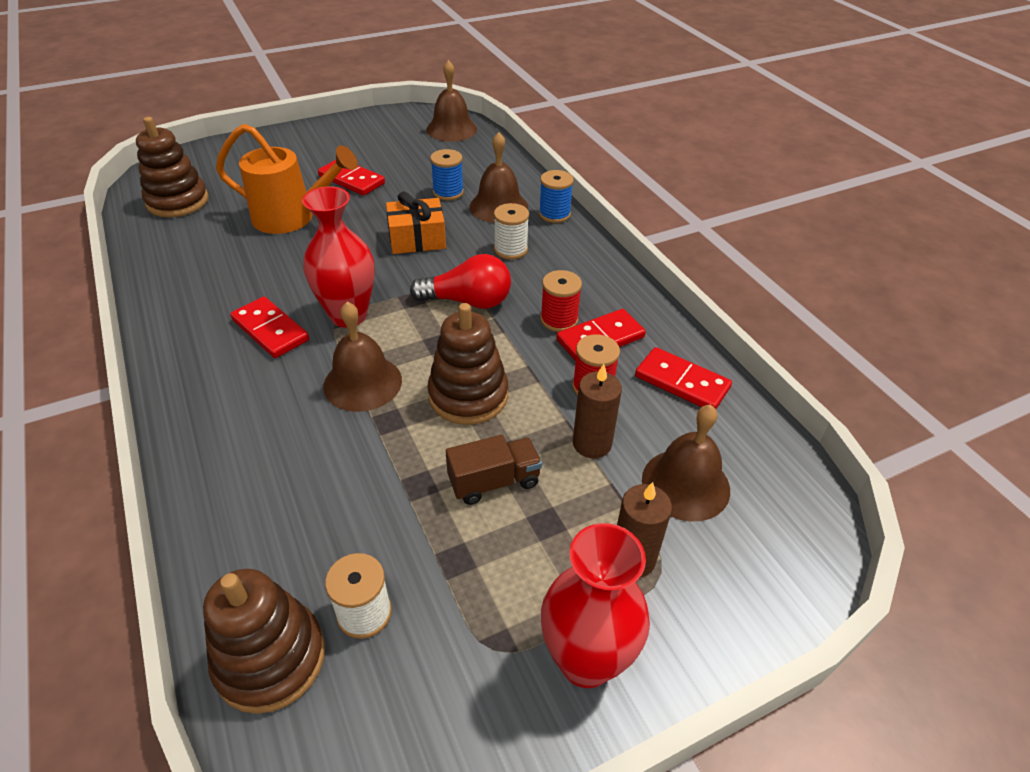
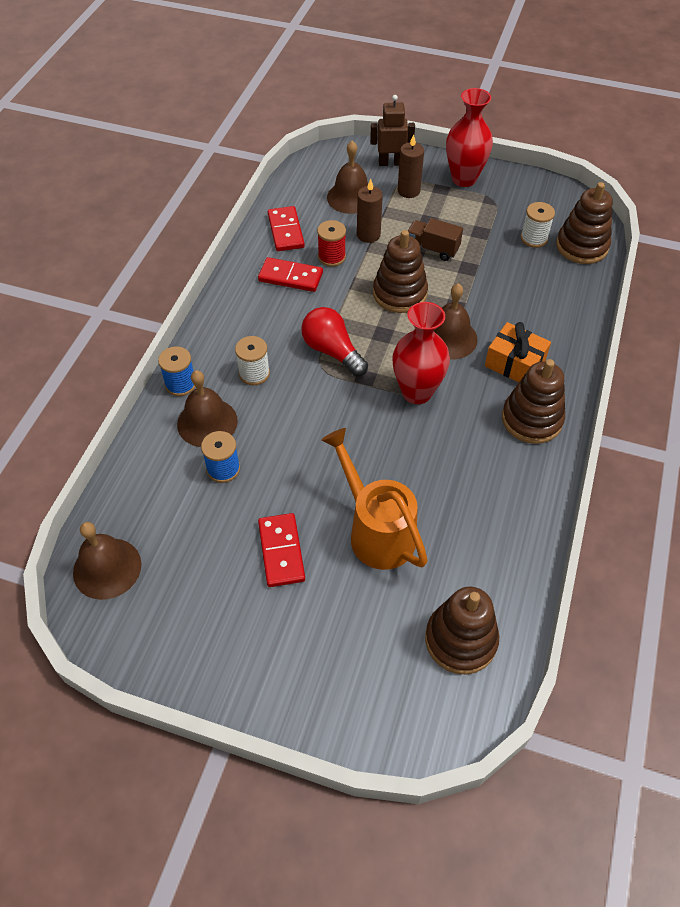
camera: 135 degrees left, 10 degrees up
(205, 357) = (531, 419): none -> brown stacking toy
(270, 330) = (476, 414): red domino -> none
(417, 239) = (304, 431): orange gift -> orange gift (514, 363)
(559, 320) = (296, 302): red spool -> none
(725, 596) = (390, 163): none -> brown robot

